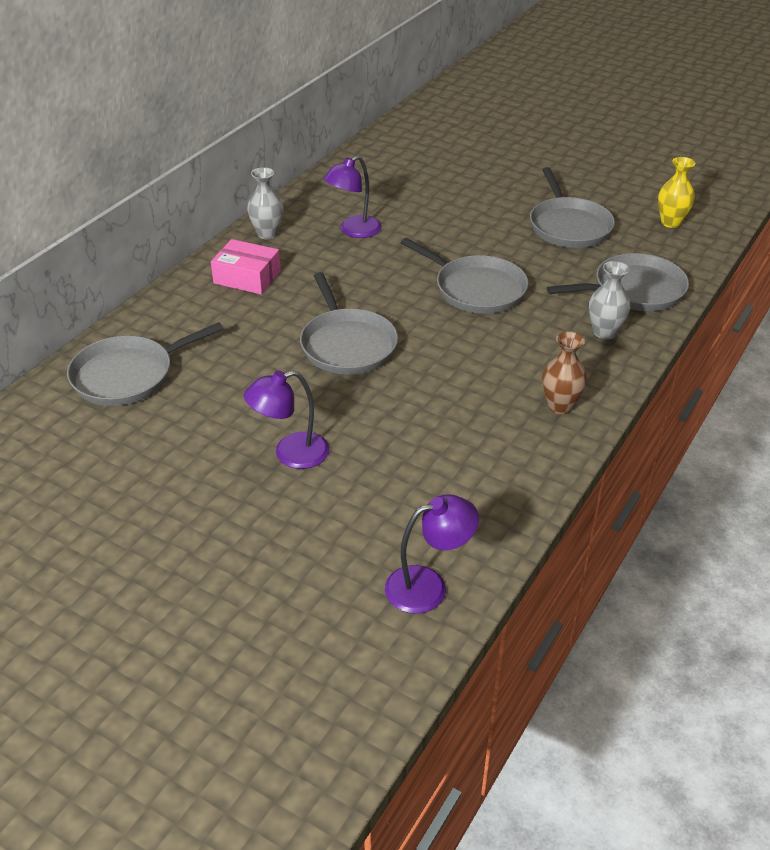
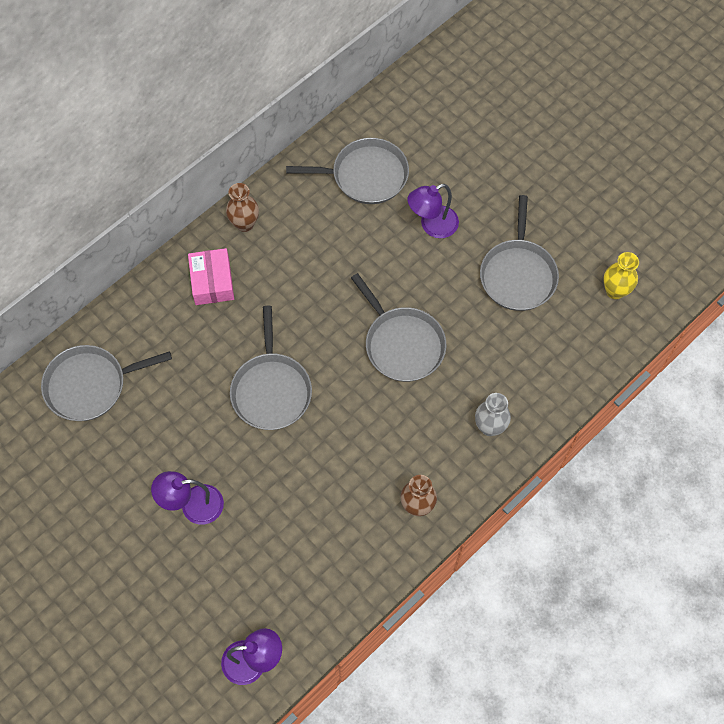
camera: 15 degrees right, 25 degrees up
(247, 277) = (212, 282): pink box -> pink box turned 45 degrees clockwise
(267, 234) = (244, 224): grey vase -> brown vase
(353, 231) = (321, 237): purple lamp -> purple lamp (432, 226)
(634, 290) = (539, 378): grey pan -> grey pan (365, 175)

